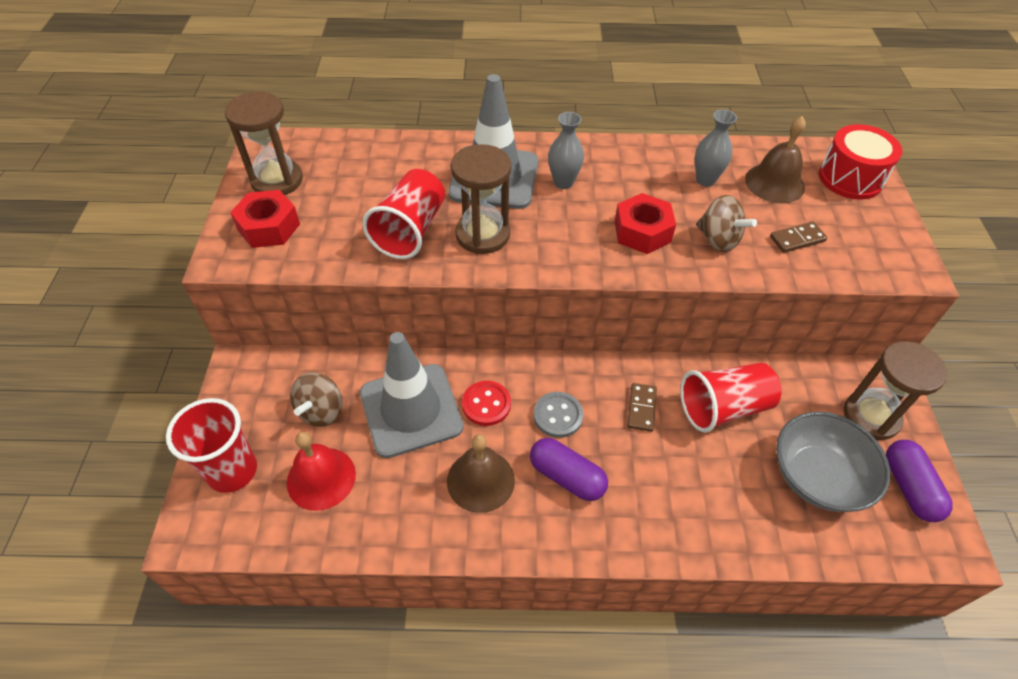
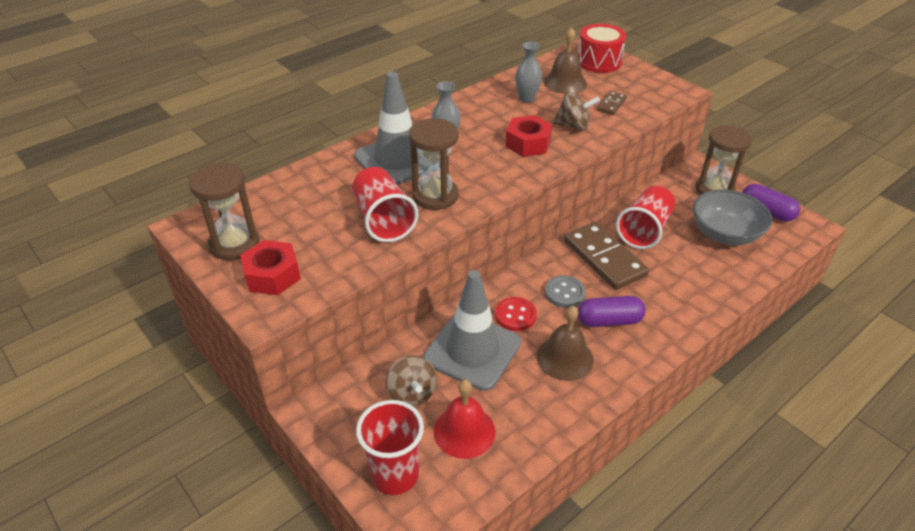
camera: 40 degrees left, 10 degrees down
(641, 408) = (604, 258): brown domino -> brown domino, size x2.12

